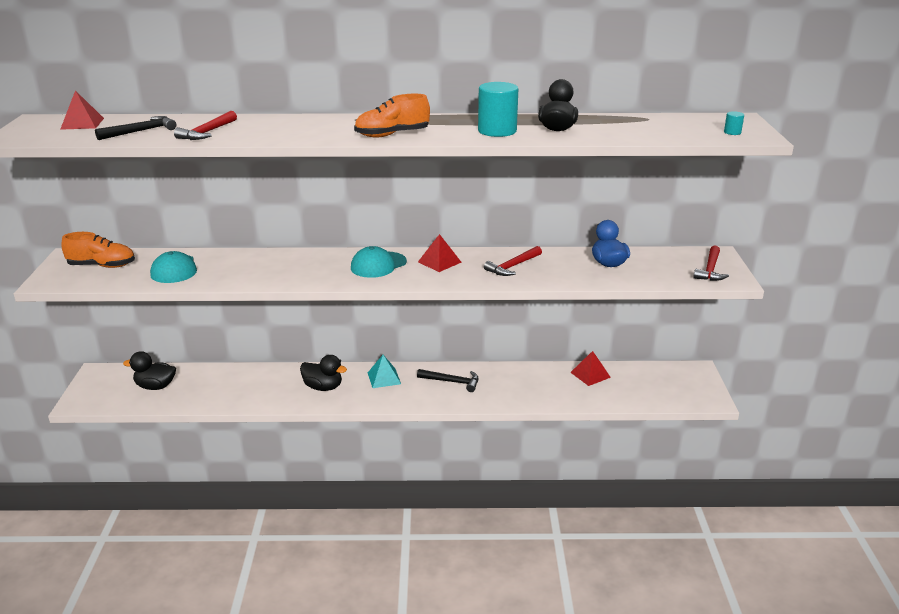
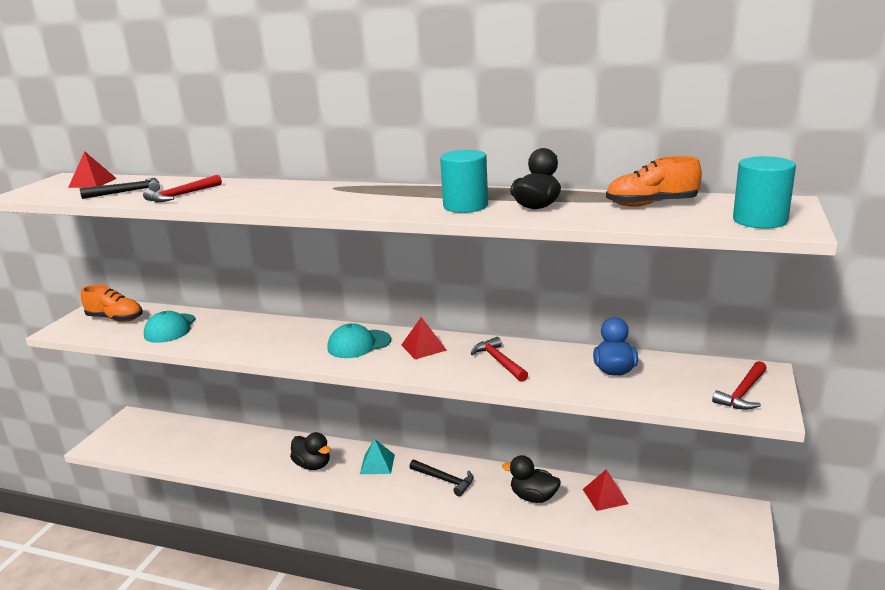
camera: 20 degrees right, 5 degrees down
(155, 386) = (166, 439): black duck -> black duck (533, 497)
(392, 135) = (349, 205): orange shoe -> orange shoe (651, 204)
(512, 266) = (499, 361): red hammer -> red hammer turned 90 degrees clockwise
(732, 132) = (759, 220): turquoise cylinder -> turquoise cylinder, size x2.33

